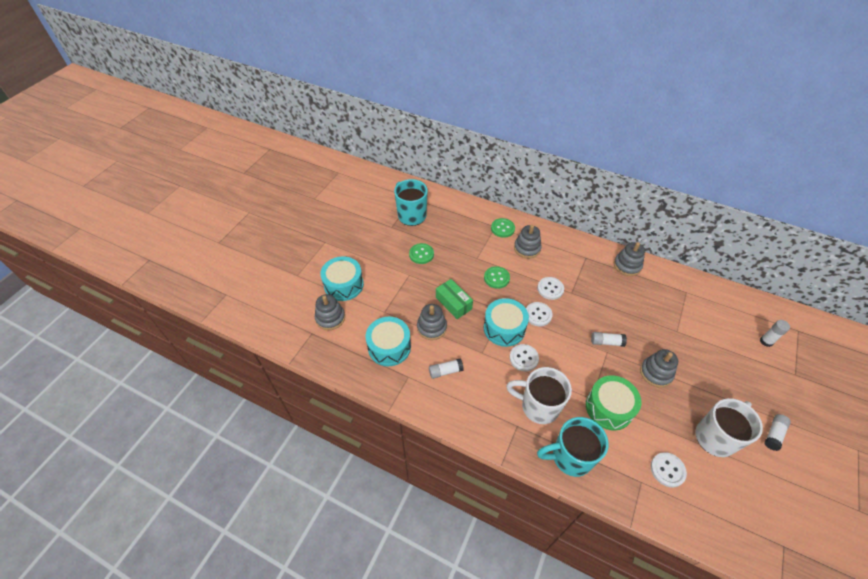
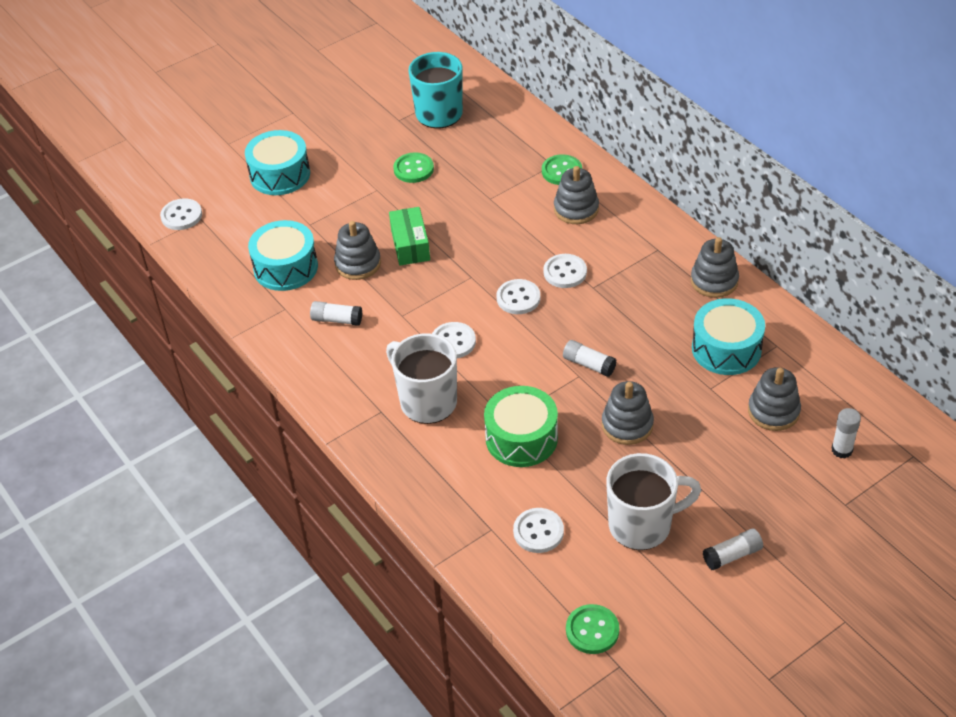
camera: 30 degrees right, 5 degrees down
(297, 335) = (181, 216): none -> white button
(330, 318) = (235, 209): grey stacking toy -> grey stacking toy (773, 411)
(496, 278) = (497, 233): green button -> green button (592, 630)
(504, 328) = (456, 298): turquoise drum -> turquoise drum (726, 349)
(570, 457) = (421, 469): turquoise mug -> none

